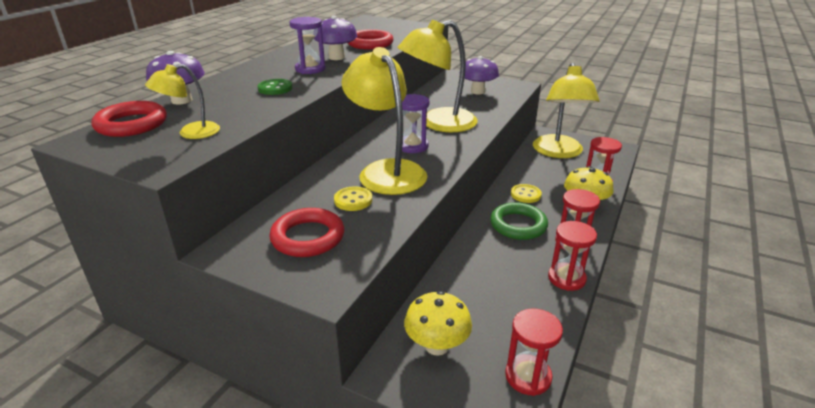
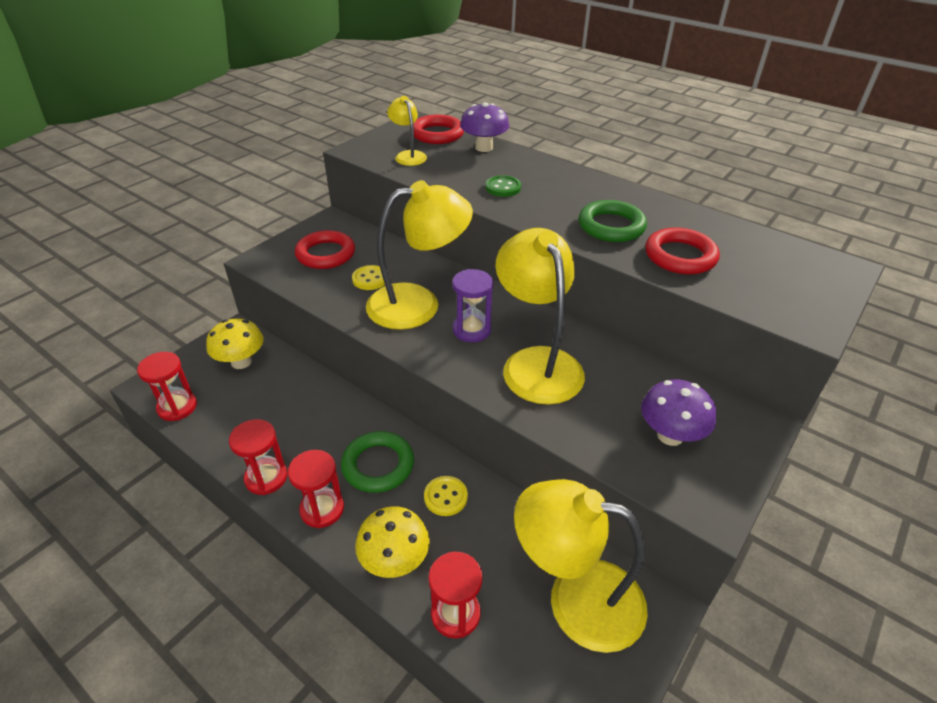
camera: 100 degrees right, 10 degrees up
(310, 69) = (564, 207): purple hourglass -> none
(336, 57) = (611, 226): purple mushroom -> green ring

